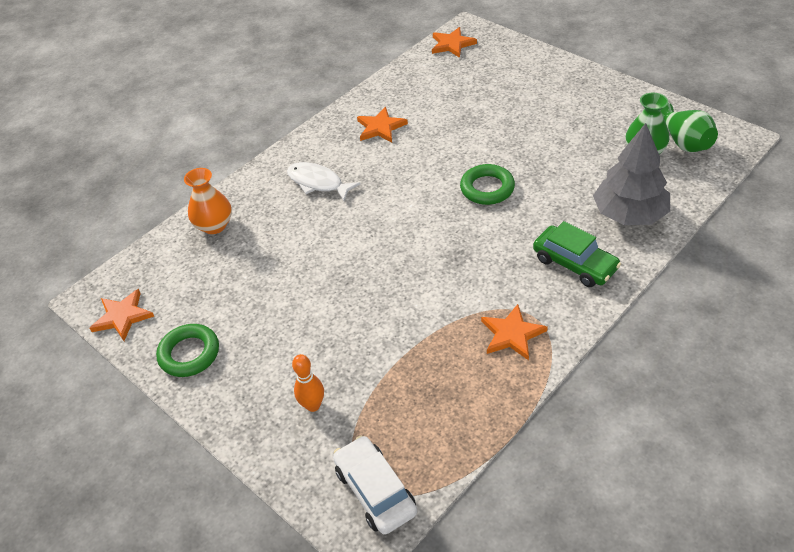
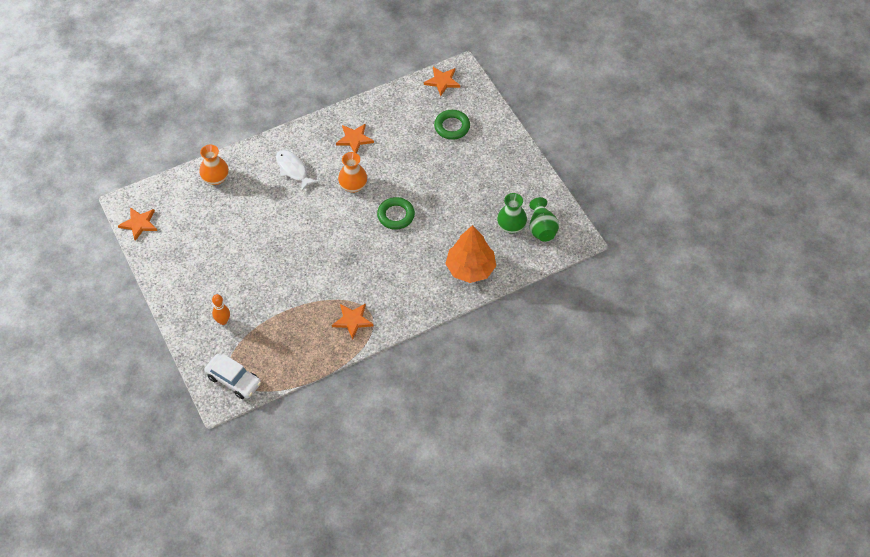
camera: 15 degrees right, 10 degrees up
(189, 354) = (168, 263): green ring -> green ring (452, 127)
(375, 491) = (234, 380): white car -> white car turned 135 degrees clockwise
(409, 175) = (353, 186): none -> orange vase
(575, 263) = (416, 289): green car -> none
(629, 214) = (470, 268): grey tree -> orange tree

